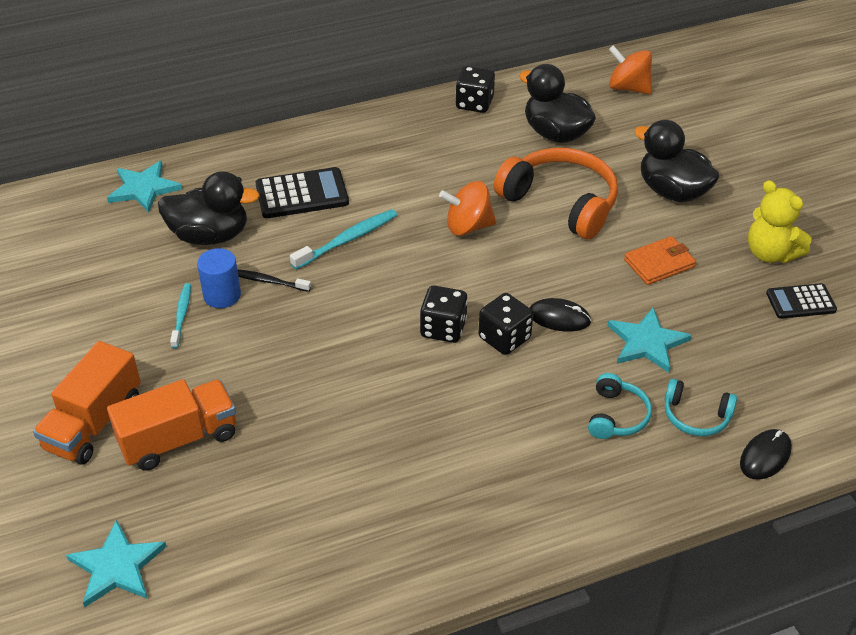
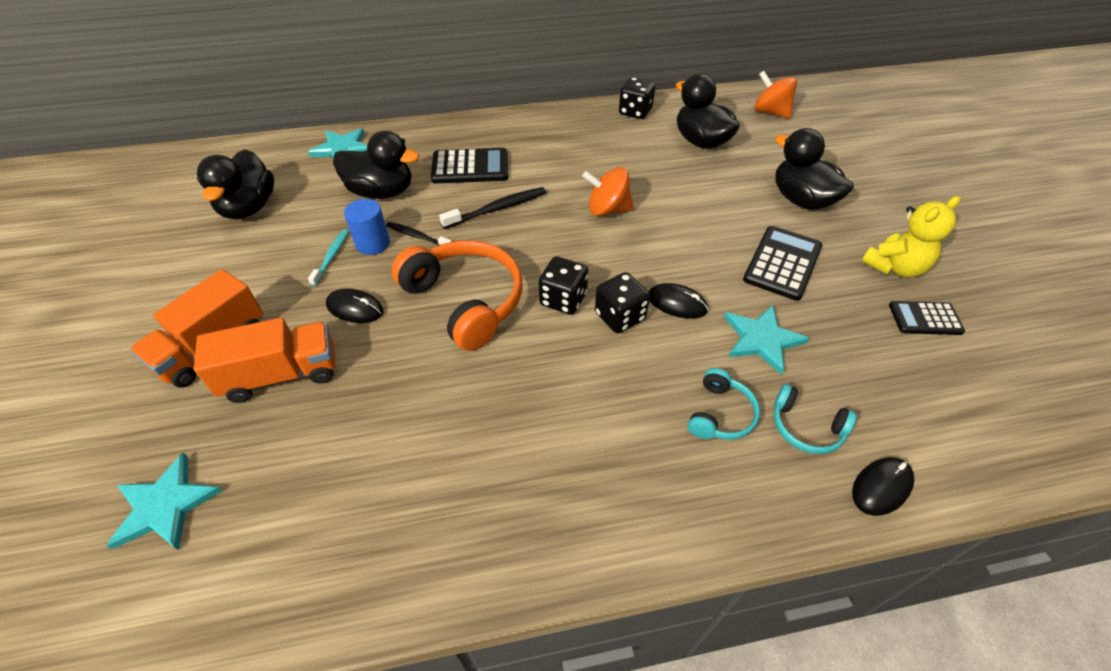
camera: 10 degrees right, 5 degrees up
(63, 272) = (249, 208): none -> black duck
(228, 365) = (355, 308): none -> black mouse
(347, 240) = (497, 209): turquoise toothbrush -> black toothbrush
(560, 203) = (696, 199): orange headphones -> orange headphones (465, 301)
(659, 263) = (782, 263): orange wallet -> black calculator
(770, 253) = (894, 267): yellow teddy bear -> yellow teddy bear turned 90 degrees counterclockwise

